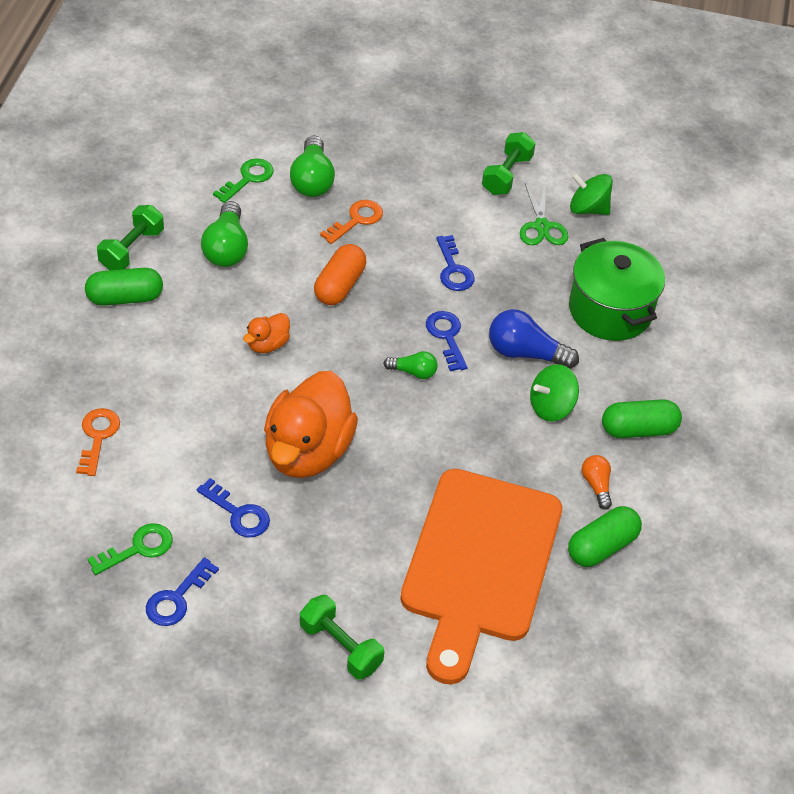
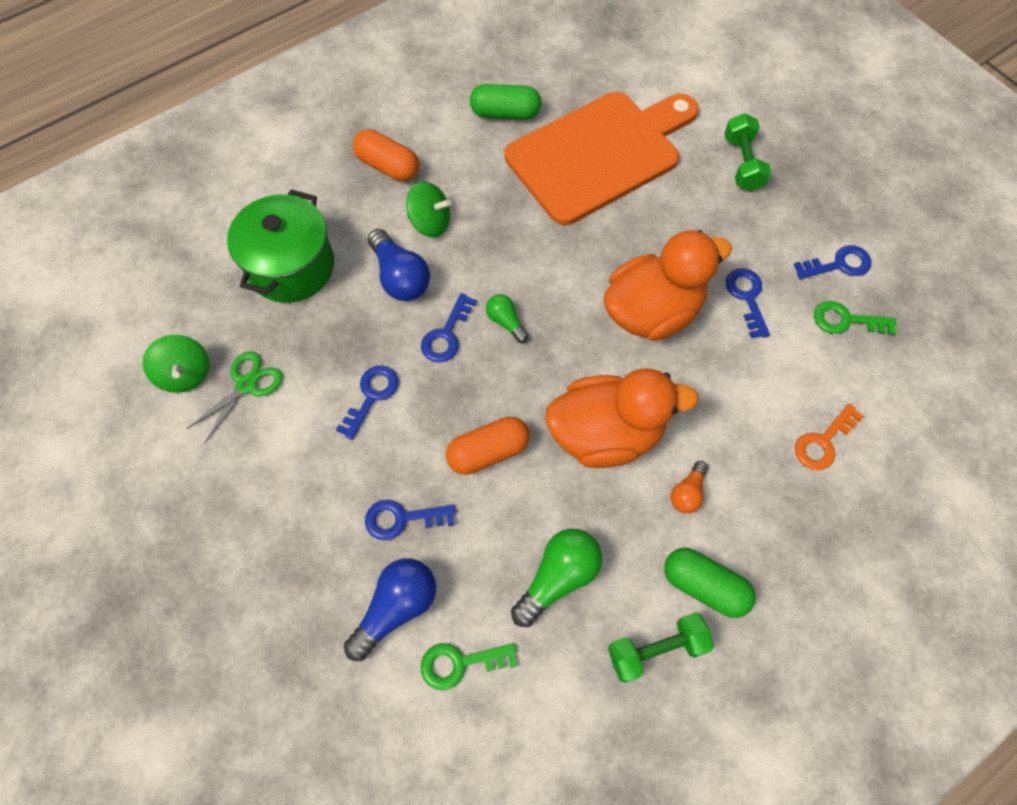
camera: 135 degrees left, 15 degrees up
(267, 344) = (606, 434): orange duck -> orange duck, size x2.22
(312, 180) = (396, 608): green light bulb -> blue light bulb
(356, 220) = (402, 519): orange key -> blue key
(506, 175) = (207, 467): green dumbbell -> none
(596, 485) = (463, 150): orange light bulb -> orange light bulb (687, 493)
(638, 429) = (388, 166): green capsule -> orange capsule

